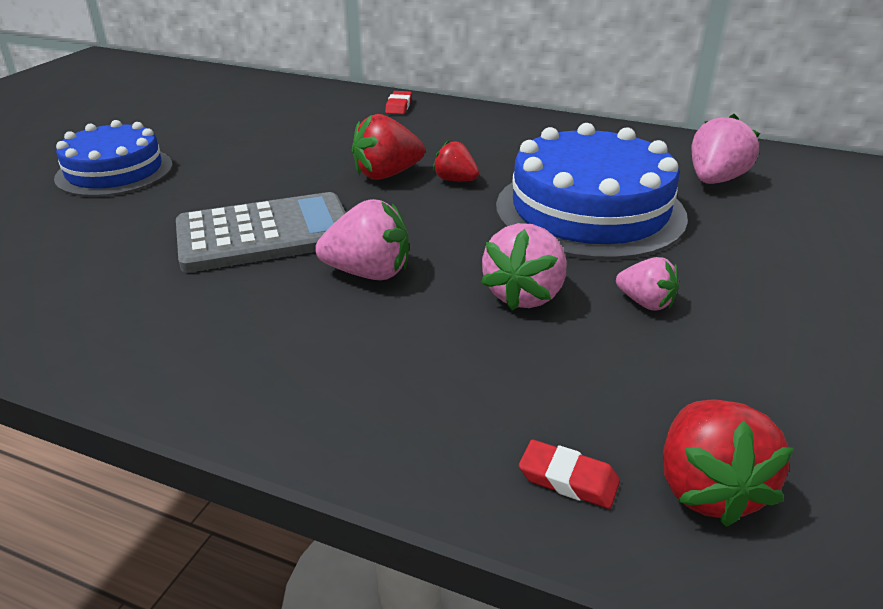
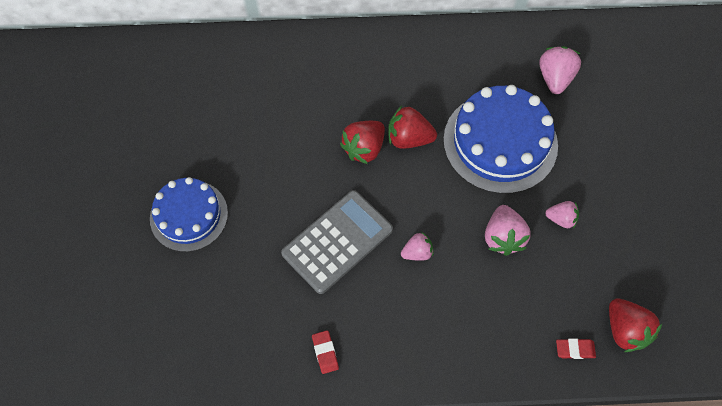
camera: 25 degrees left, 30 degrees up
(368, 273) = (417, 252): pink strawberry -> pink strawberry, size x0.63
(399, 106) = (314, 51): red eraser -> red eraser (325, 353)
(455, 180) = (409, 138): red strawberry -> red strawberry, size x1.60

